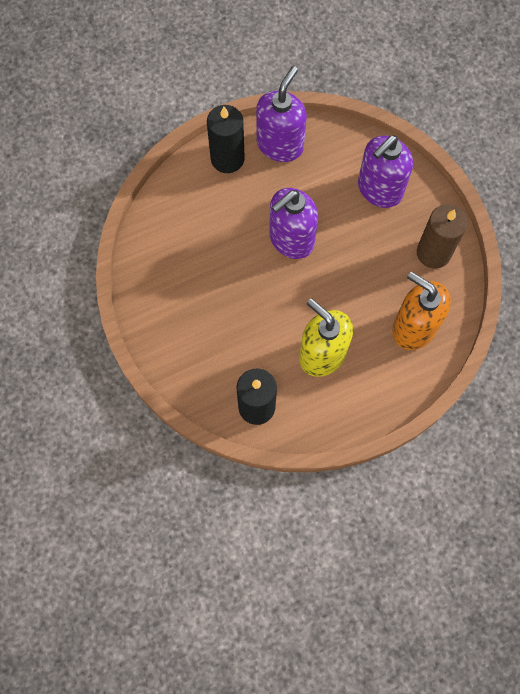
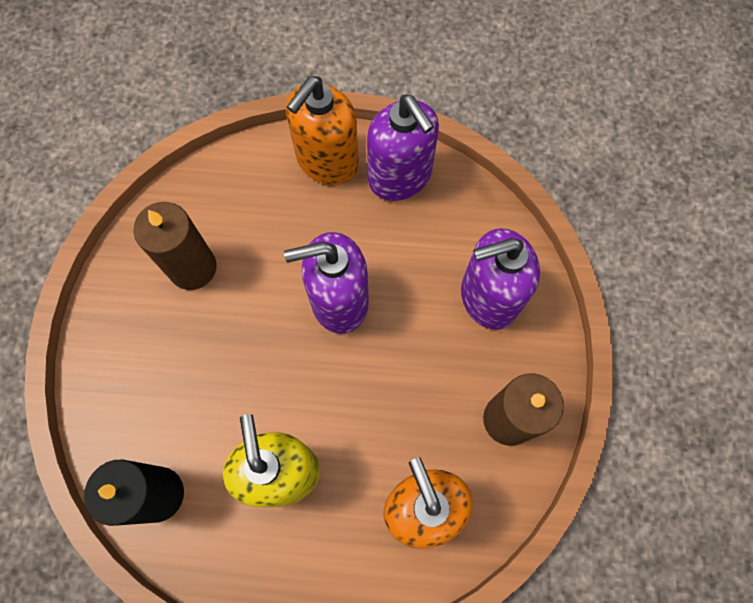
camera: 30 degrees right, 0 degrees up
(186, 268) = (192, 267): none -> brown candle
(227, 158) = (327, 161): black candle -> orange soap dispenser
(280, 144) = (400, 177): purple soap dispenser -> purple soap dispenser turned 90 degrees clockwise

